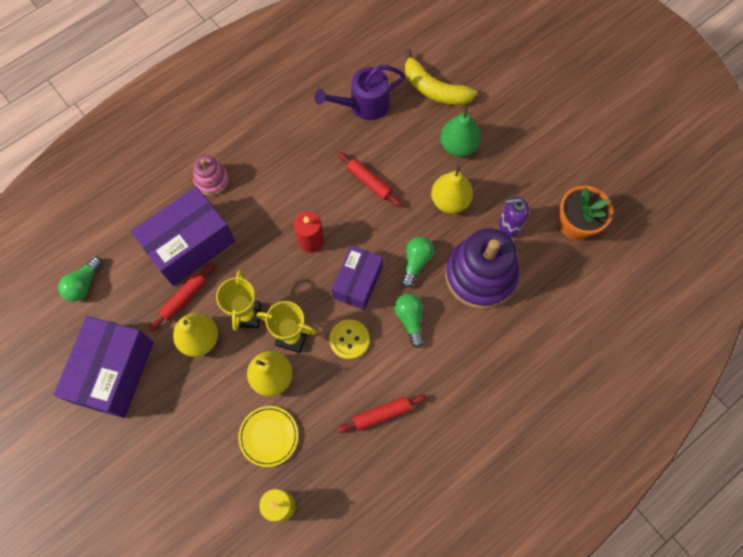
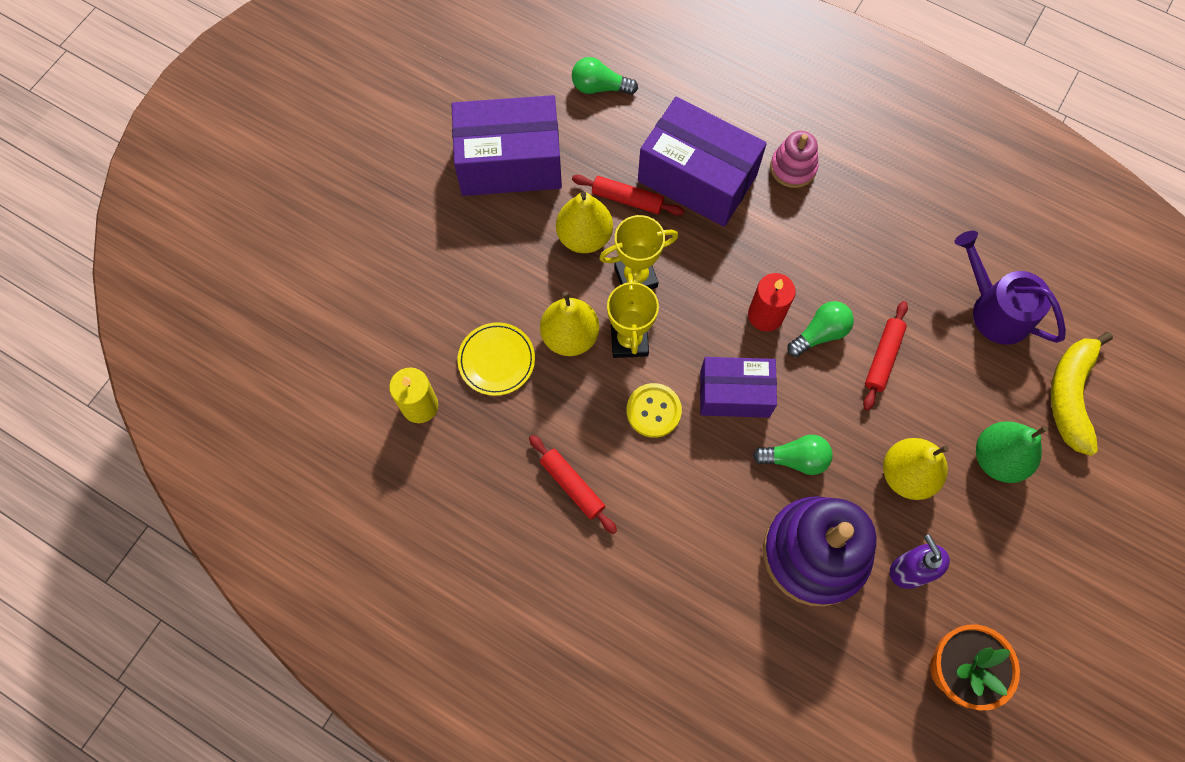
camera: 70 degrees right, 0 degrees up
(410, 319) = (712, 478): green light bulb -> green light bulb (820, 333)

